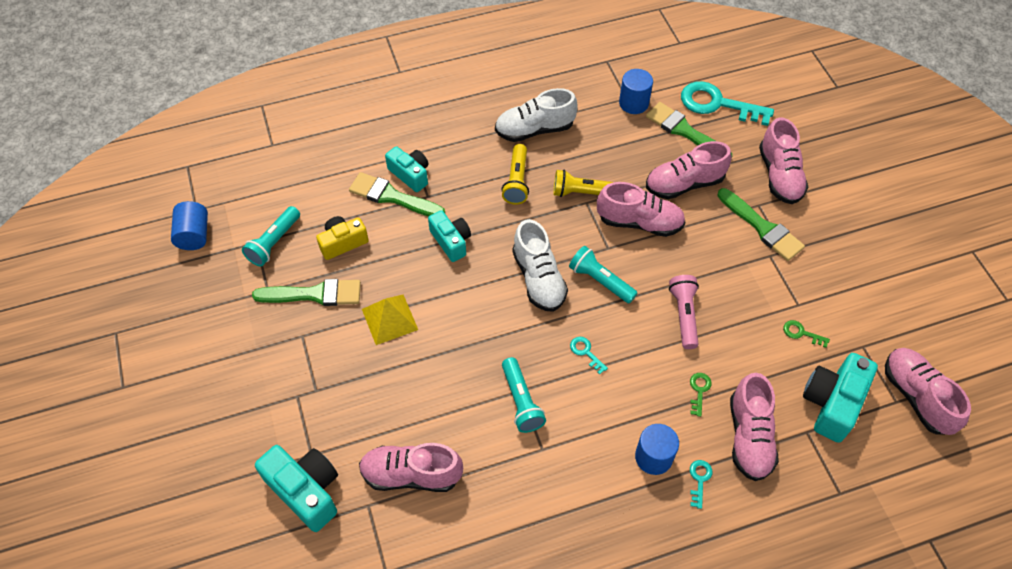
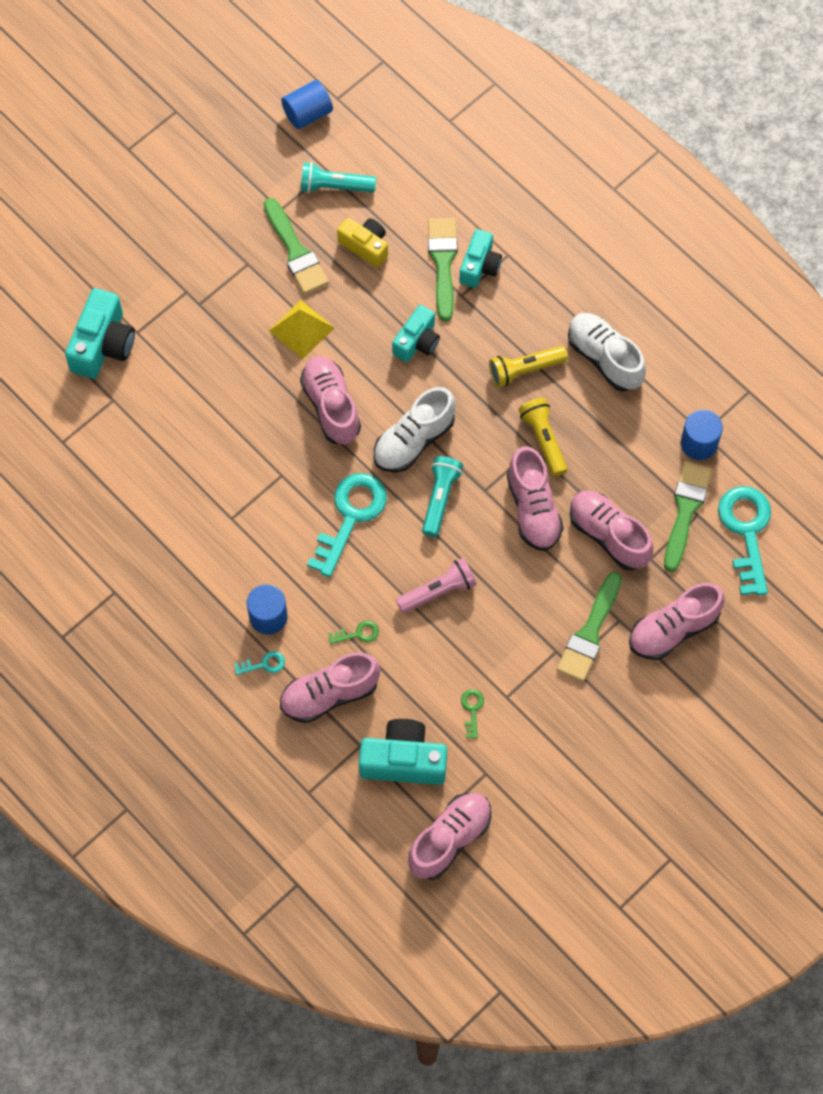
camera: 65 degrees right, 10 degrees up
(411, 474) = (156, 421): pink shoe -> pink shoe (331, 406)
(521, 401) = (271, 481): turquoise flashlight -> none
(586, 352) = (350, 516): turquoise key -> turquoise key, size x2.35

